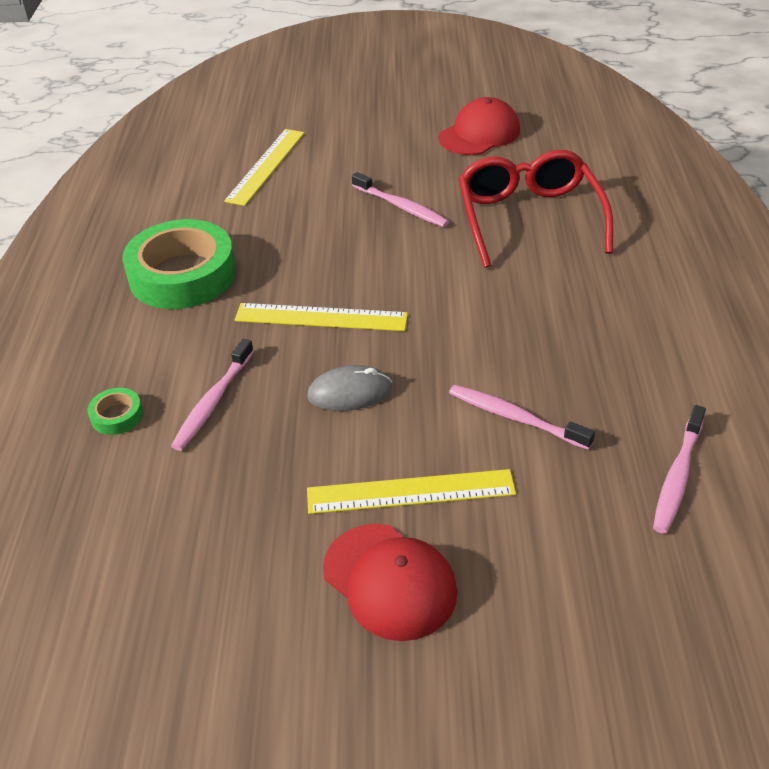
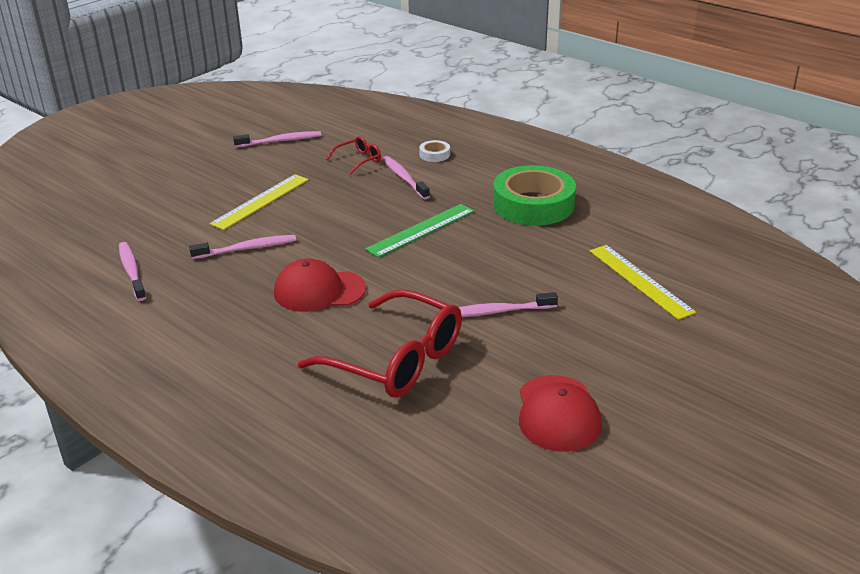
camera: 130 degrees right, 10 degrees down
(117, 416) = (434, 154): green tape -> white tape
(201, 478) = (358, 160): none -> red glasses
(215, 625) = (280, 141): none -> pink toothbrush
(321, 317) = (421, 230): yellow ruler -> green ruler
(349, 392) = (347, 213): grey mouse -> none
(390, 581) = (231, 178): red cap -> red cap (319, 291)

